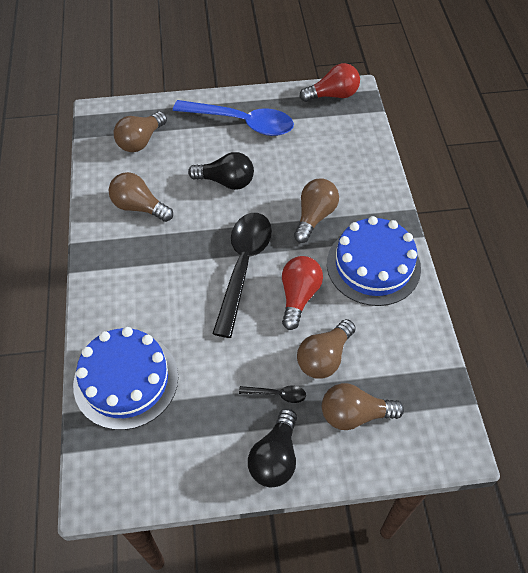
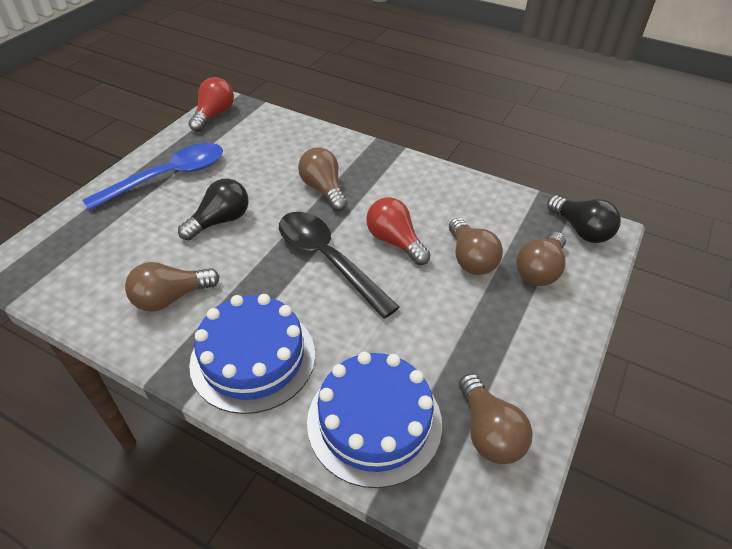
camera: 55 degrees left, 10 degrees down
(141, 141) = (90, 254): brown light bulb -> brown light bulb (488, 432)
(275, 457) = (548, 344): black light bulb -> black light bulb (581, 230)
(277, 394) = (484, 309): black spoon -> none
(373, 265) = (407, 184): blue cake -> blue cake (253, 358)

